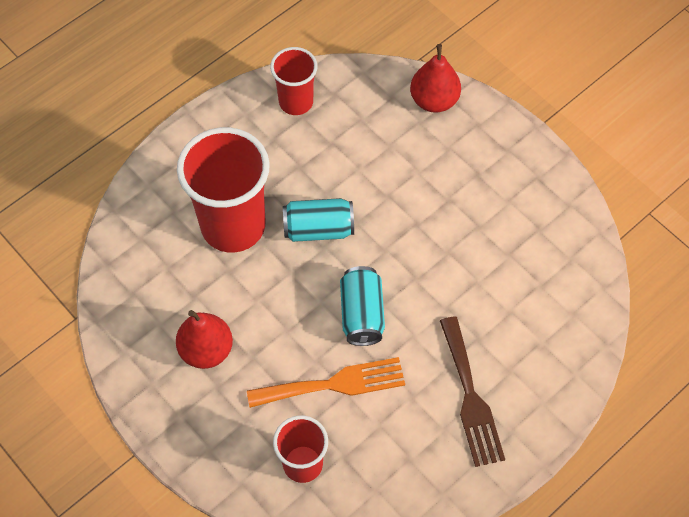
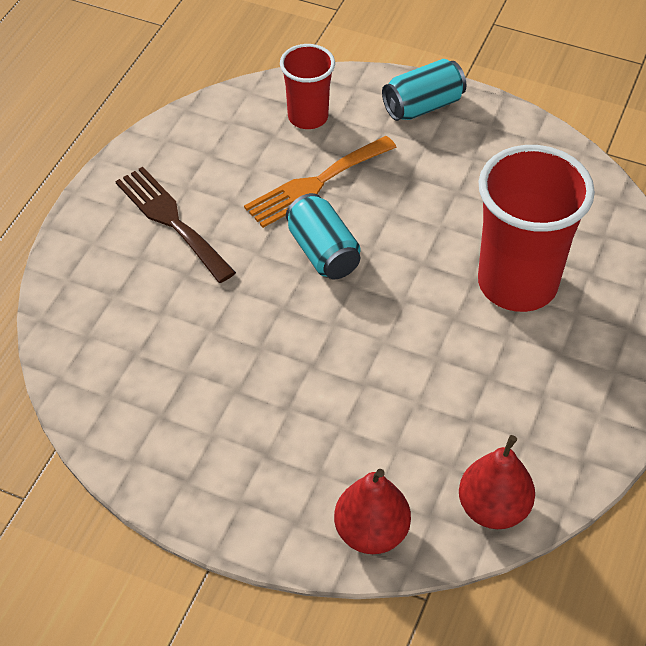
camera: 155 degrees right, 10 degrees down
(206, 350) = (459, 167): red pear -> red pear (493, 508)
(296, 102) = (549, 454): red cup -> none
(318, 229) = (421, 316): turquoise can -> turquoise can (423, 106)

